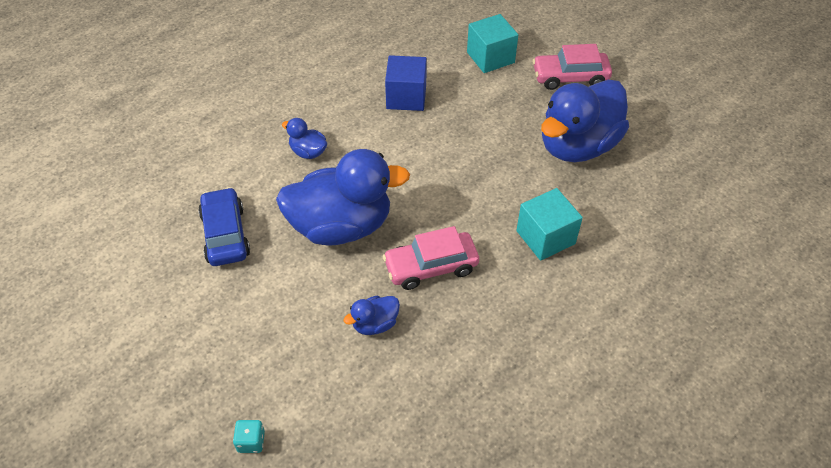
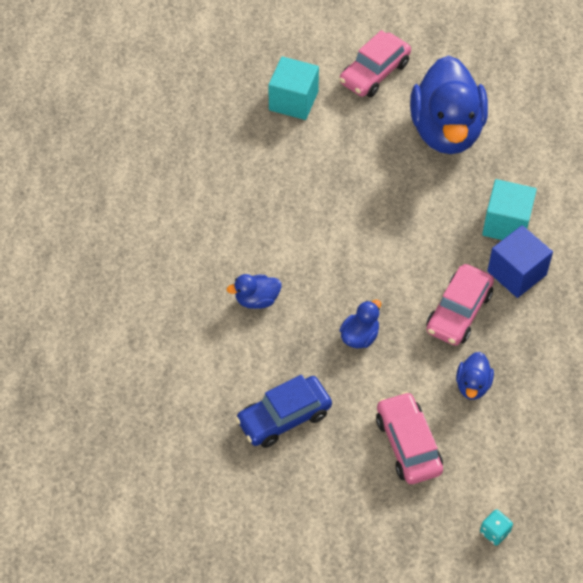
camera: 45 degrees left, 5 degrees up
(225, 234) = (284, 417): blue car -> blue car turned 60 degrees counterclockwise
(277, 323) = (408, 444): none -> pink car
(341, 226) = (360, 336): blue duck -> blue duck, size x0.43
(406, 97) = (272, 189): blue cube -> blue cube (516, 273)

